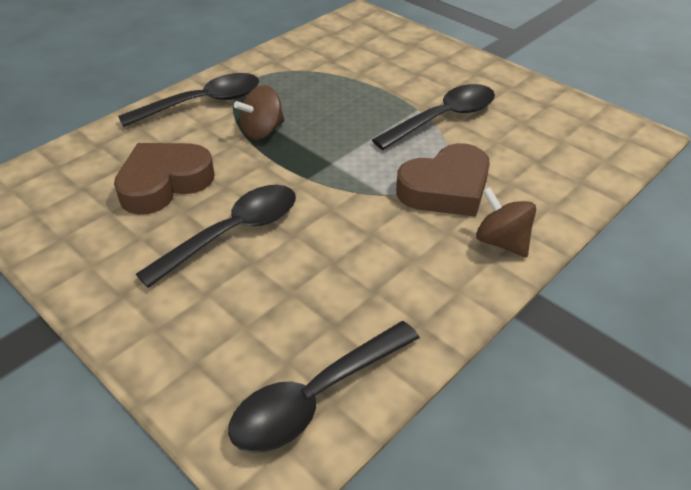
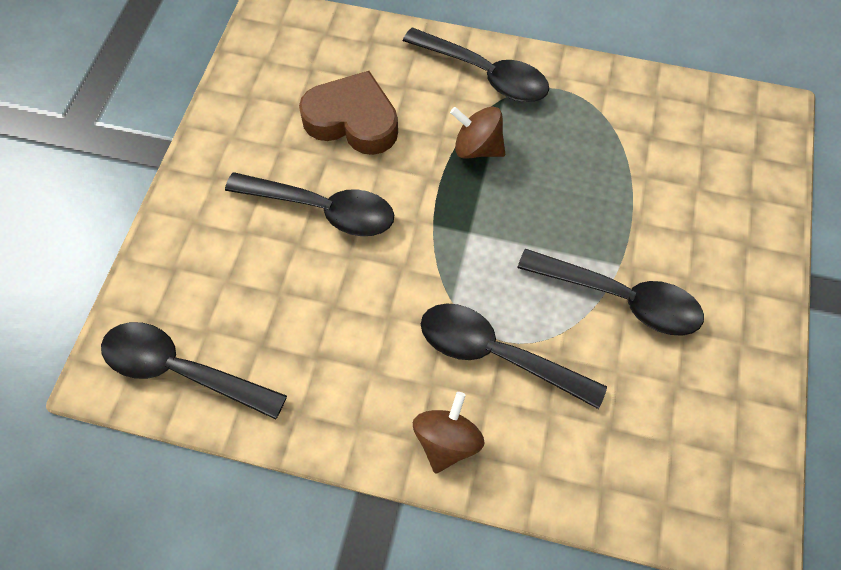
camera: 60 degrees right, 20 degrees up
(446, 189) = (496, 354): brown heart -> black spoon

